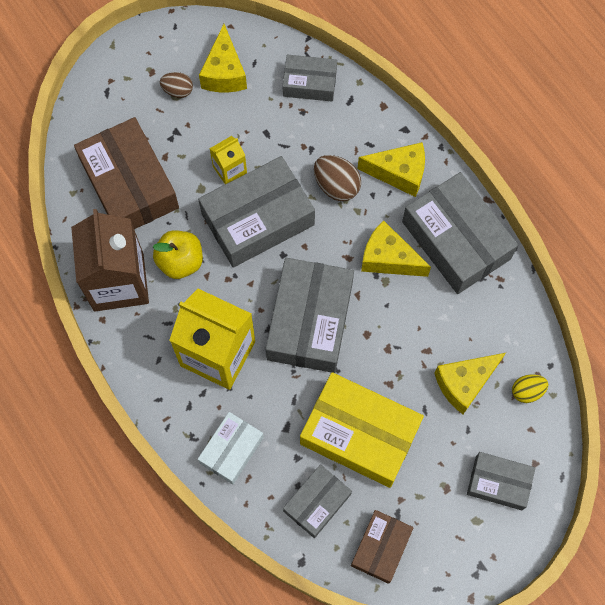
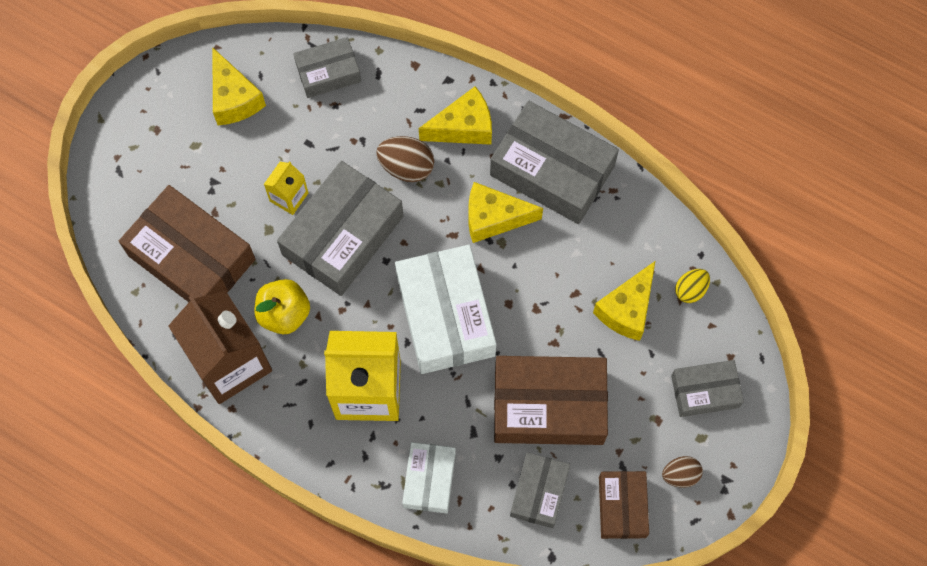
camera: 25 degrees left, 0 degrees up
(178, 91) = (194, 138): brown egg -> brown egg (680, 475)
(310, 321) = (445, 316): grey box -> white box
(359, 434) = (548, 406): yellow box -> brown box

